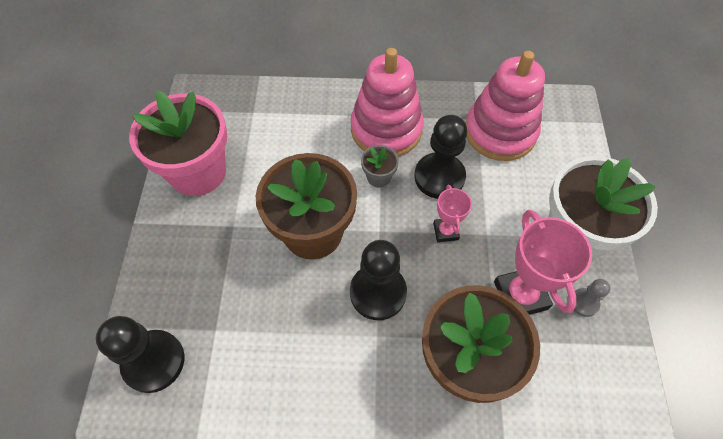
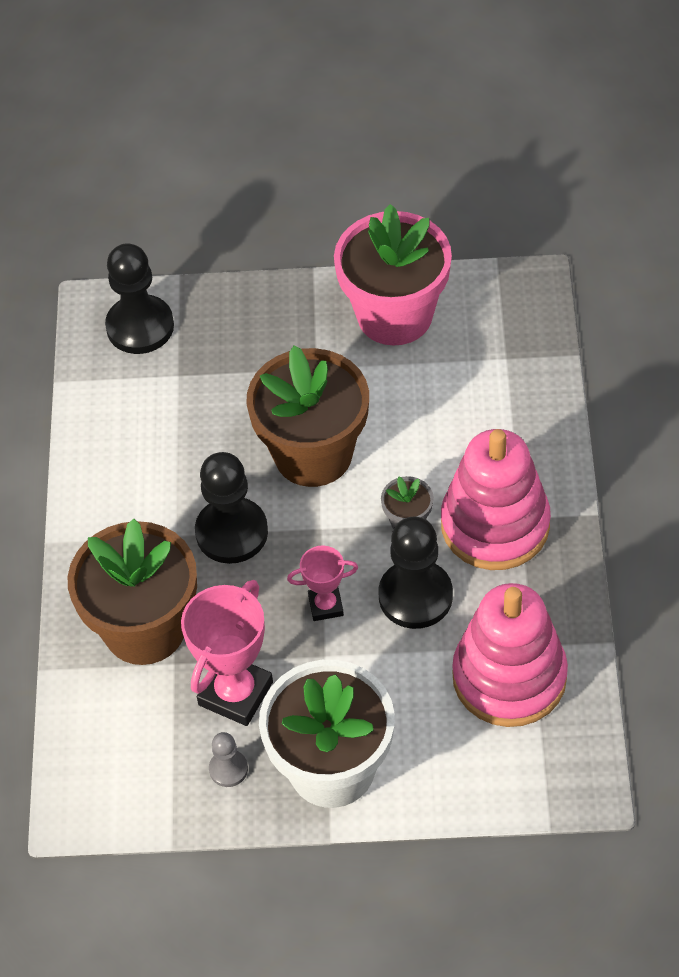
camera: 90 degrees right, 5 degrees down
(520, 295) = (235, 693): pink trophy -> pink trophy turned 45 degrees counterclockwise

